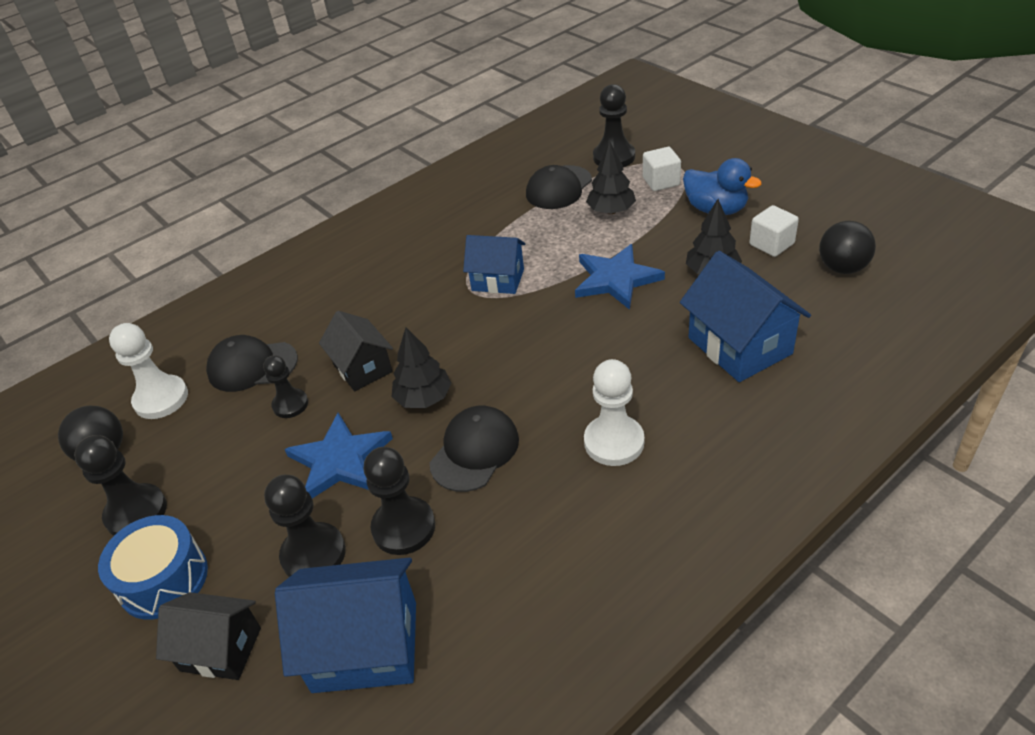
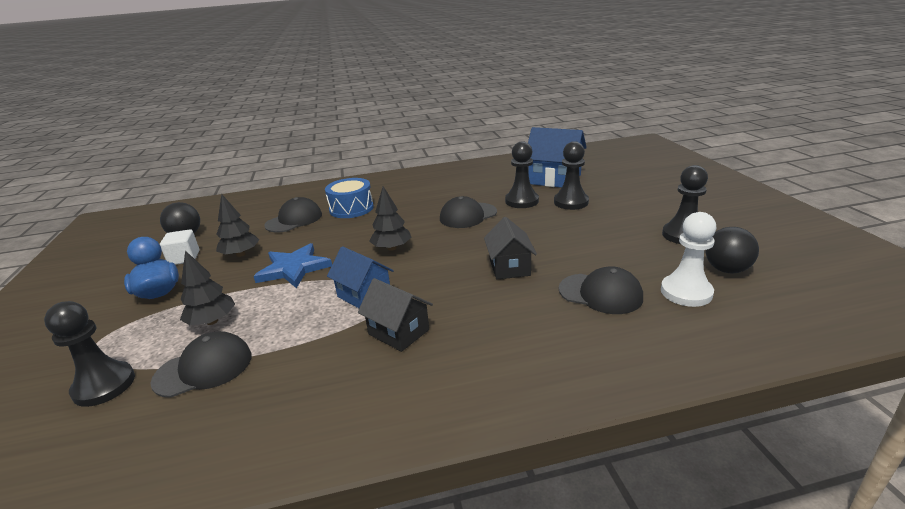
camera: 155 degrees left, 15 degrees down
(163, 579) = (655, 209): blue drum -> blue drum (351, 208)
(221, 649) = (620, 188): black house -> black house (398, 332)
(290, 404) = (571, 261): black pawn -> none
(339, 460) = (545, 228): blue star -> none
(424, 398) = (478, 241): black tree -> black tree (392, 248)
(614, 442) = (400, 204): white pawn -> none
(661, 181) = (135, 334): white cube -> none
(739, 346) = (294, 220): blue house -> black cap

